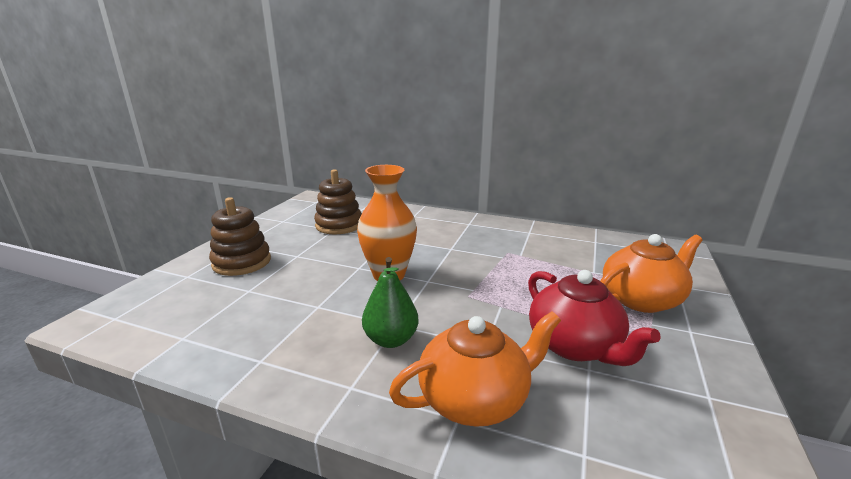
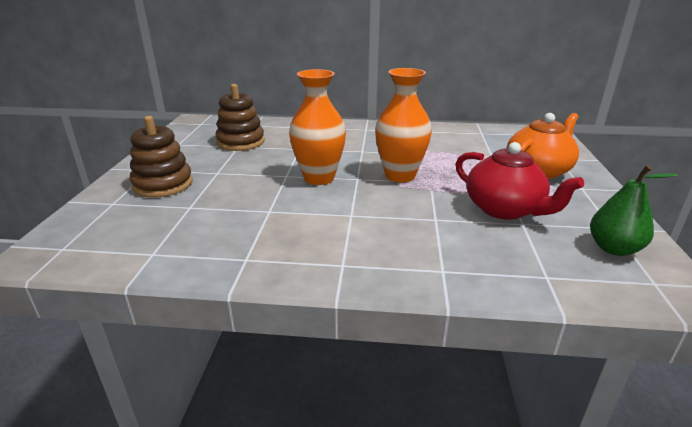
camera: 15 degrees left, 5 degrees up
(391, 340) = (354, 226): green pear -> green pear (614, 248)
(475, 283) = (400, 176): none -> orange vase
(475, 398) = (449, 256): orange teapot -> none

